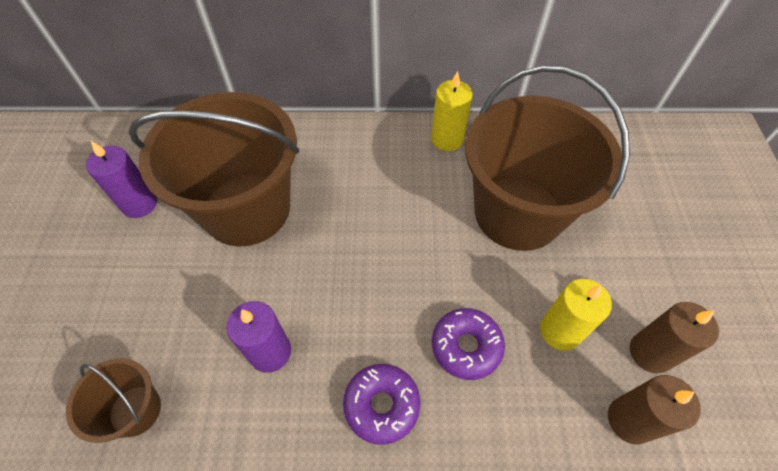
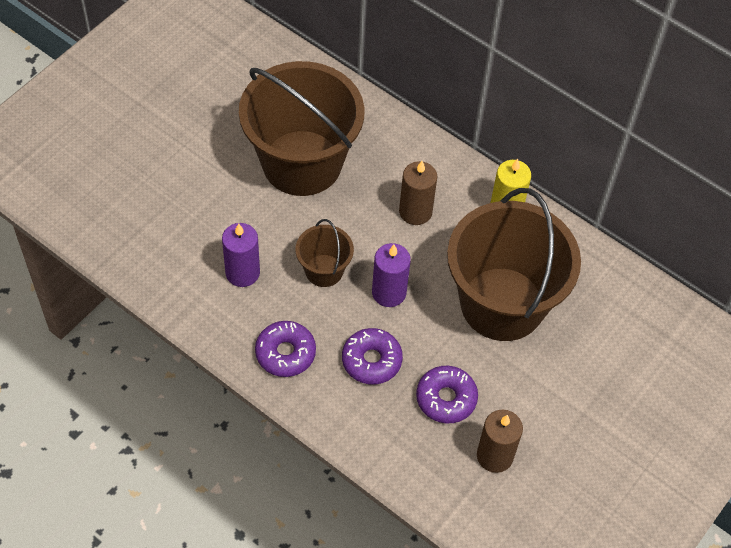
camera: 35 degrees right, 0 degrees up
(135, 410) = (139, 249): brown bucket -> brown bucket (324, 270)
(139, 204) = (230, 108): purple candle -> purple candle (389, 292)
(560, 331) = (446, 398): yellow candle -> purple donut
(629, 420) = (435, 477): brown candle -> brown candle (415, 212)

